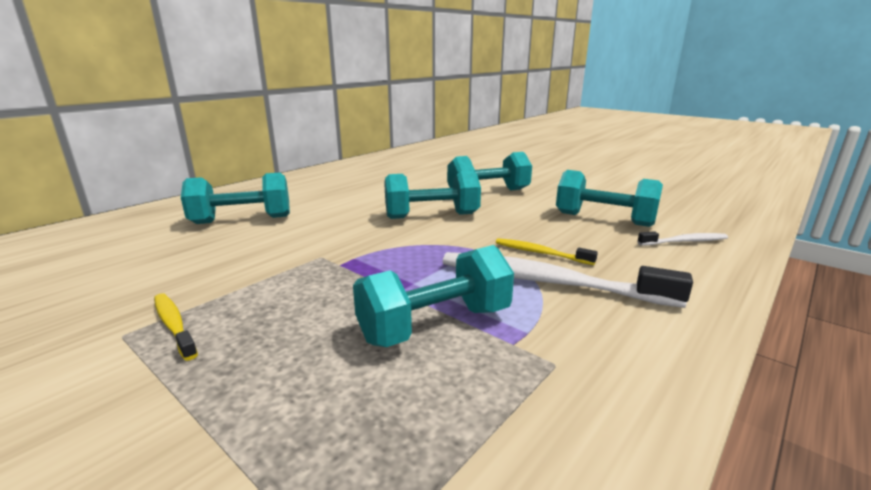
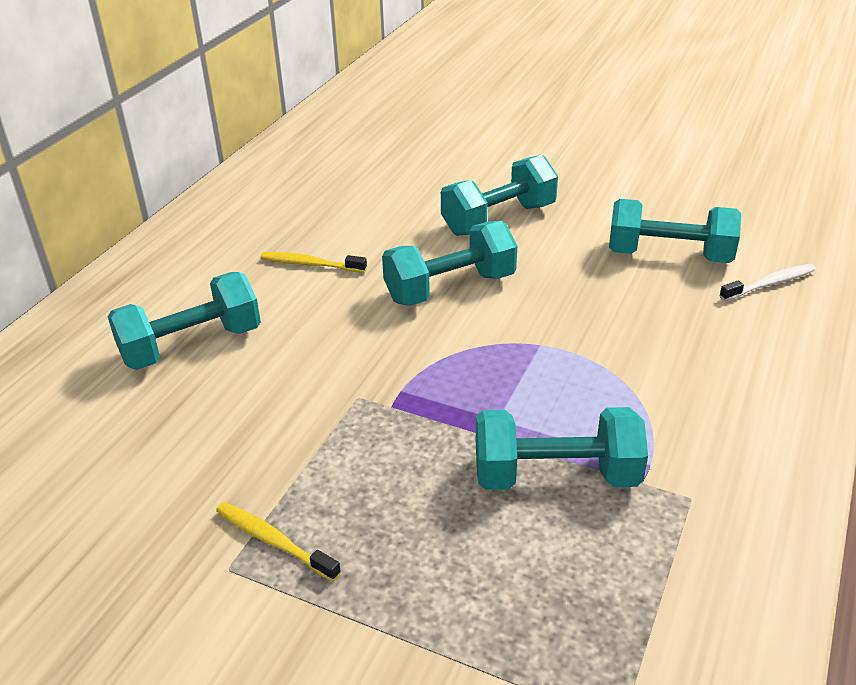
camera: 15 degrees left, 15 degrees up
(435, 325) = (555, 476): turquoise dumbbell -> turquoise dumbbell turned 45 degrees clockwise
(540, 253) = (617, 337): yellow toothbrush -> yellow toothbrush (310, 264)
(548, 282) = (644, 386): white toothbrush -> none

